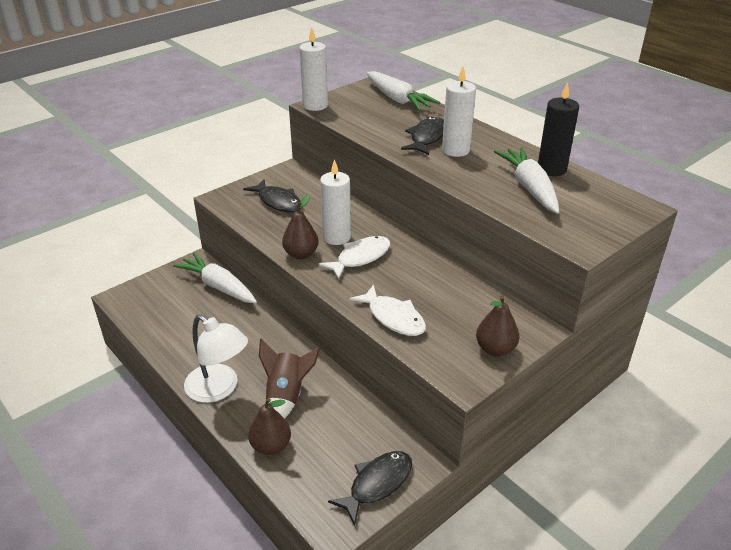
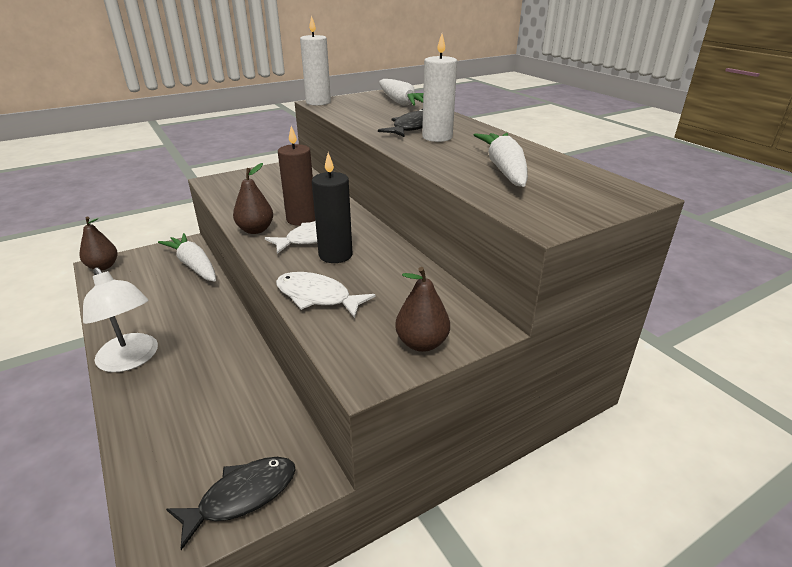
camera: 10 degrees right, 5 degrees down
(271, 446) = (146, 429): brown pear -> brown pear (103, 266)
(278, 202) = (263, 187): black fish -> none
(287, 395) = (197, 375): brown rocket -> none
(336, 237) = (301, 219): white candle -> brown candle
(393, 317) = (317, 297): white fish -> white fish turned 150 degrees clockwise
(551, 169) = (537, 157): black candle -> black candle (335, 255)

